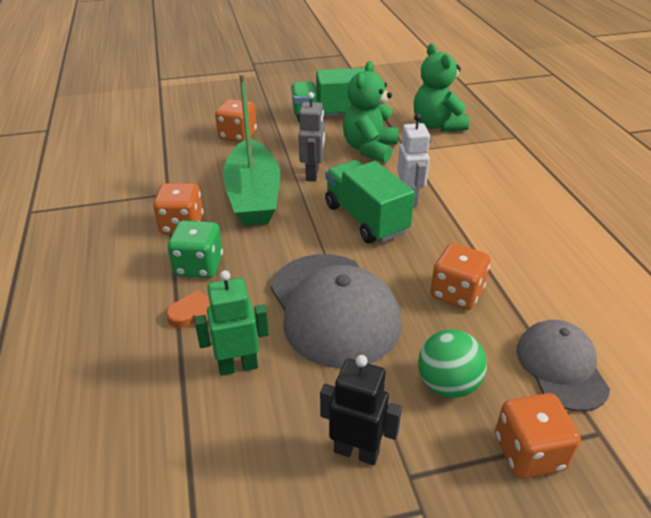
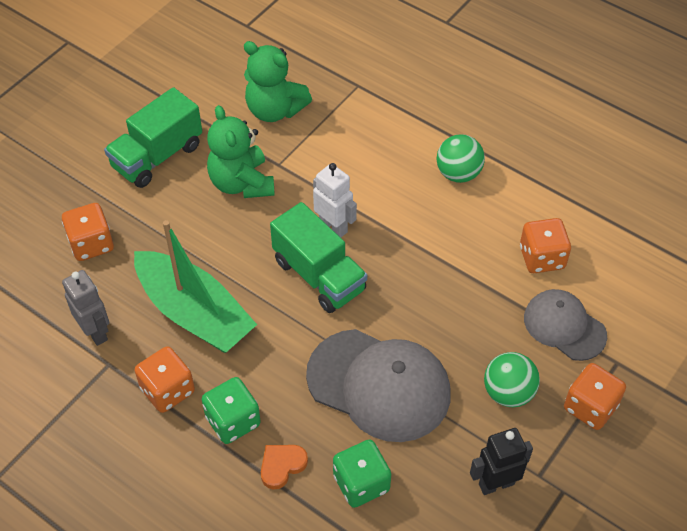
camera: 40 degrees left, 15 degrees up
(238, 366) = (361, 483): green robot -> green dice
(312, 174) = (221, 251): grey robot -> grey robot (95, 332)
(366, 219) = (319, 275): green truck -> green truck turned 150 degrees counterclockwise
(456, 293) = (452, 308): orange dice -> orange dice (541, 258)
(553, 214) = (458, 173): none -> green ball

